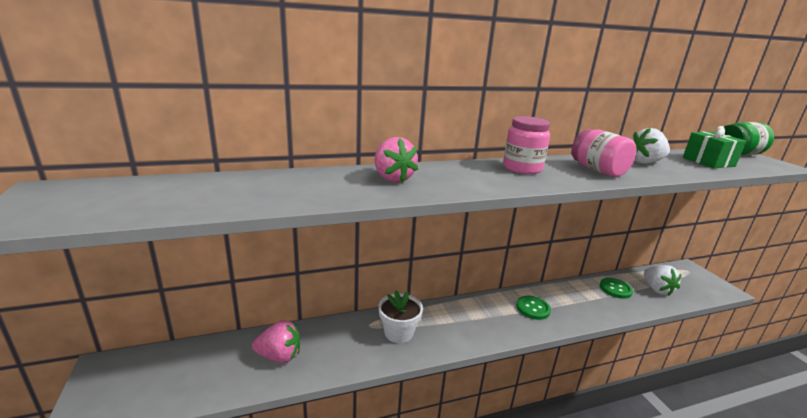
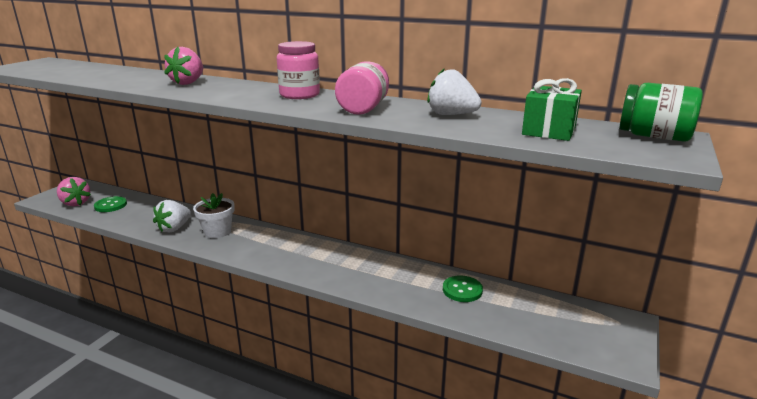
camera: 45 degrees right, 0 degrees up
(279, 356) = (141, 213): pink strawberry -> pink strawberry (75, 203)
(533, 308) = (341, 264): green button -> green button (110, 205)
(657, 289) = (516, 313): white strawberry -> white strawberry (174, 228)

